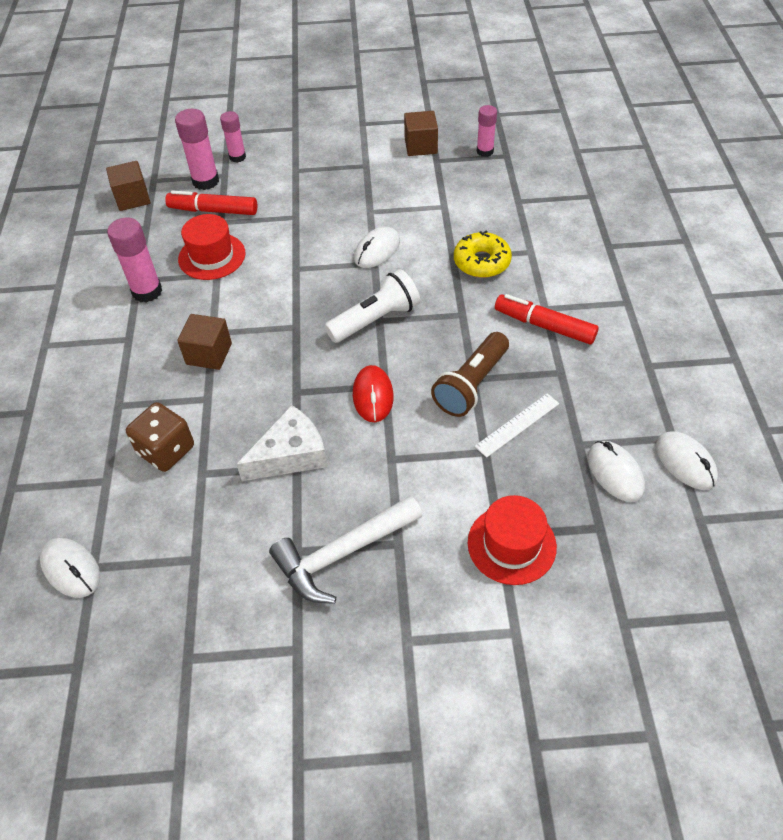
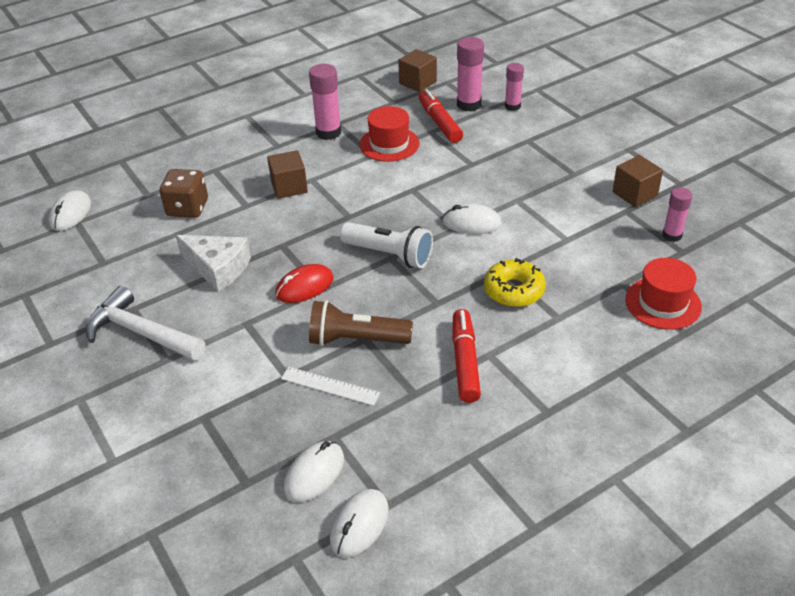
camera: 60 degrees right, 10 degrees down
(511, 544) = (197, 428): red hat -> red hat (663, 303)

